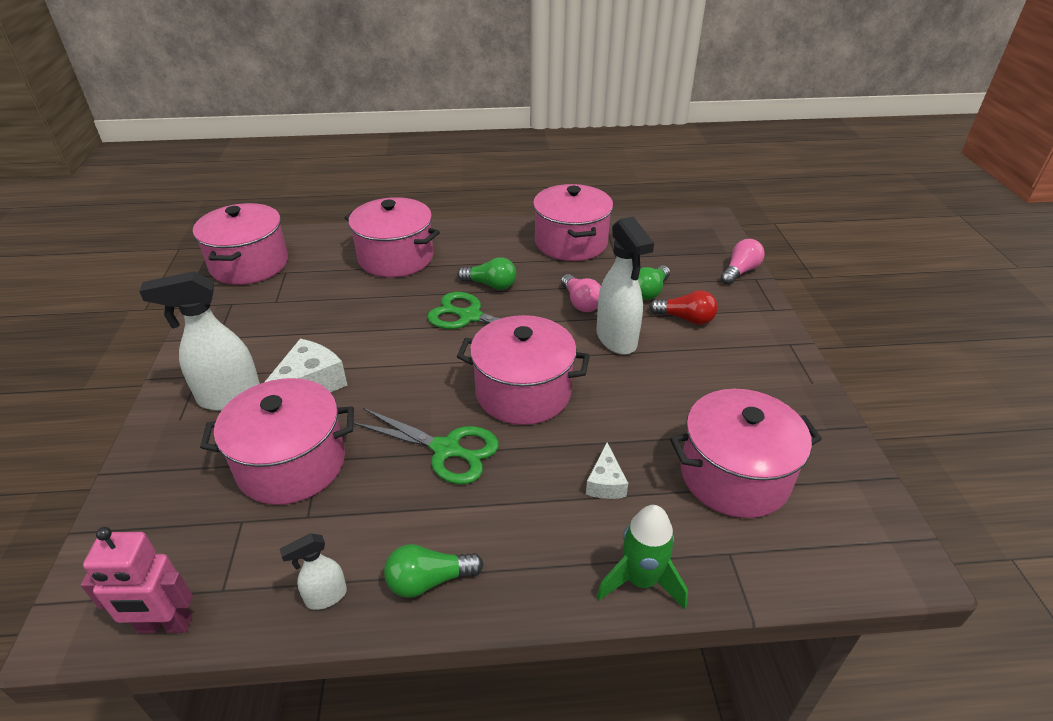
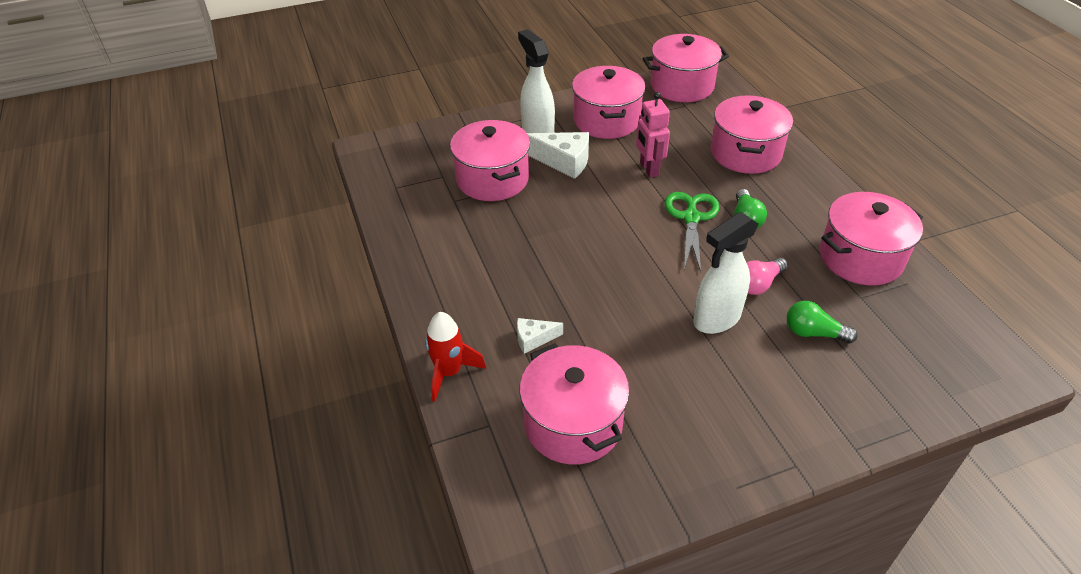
camera: 75 degrees right, 5 degrees up
(165, 625) = (370, 176): pink robot -> pink robot (648, 169)
(326, 597) = (400, 227): white spray bottle -> none
(429, 580) = (422, 266): green light bulb -> none
(446, 449) = (533, 245): green scissors -> none
(523, 392) = (612, 271): pink pot -> pink pot (606, 120)
(641, 580) = (449, 372): green rocket -> red rocket
(685, 319) = (784, 368): red light bulb -> none
(740, 271) = (915, 411): pink light bulb -> none

